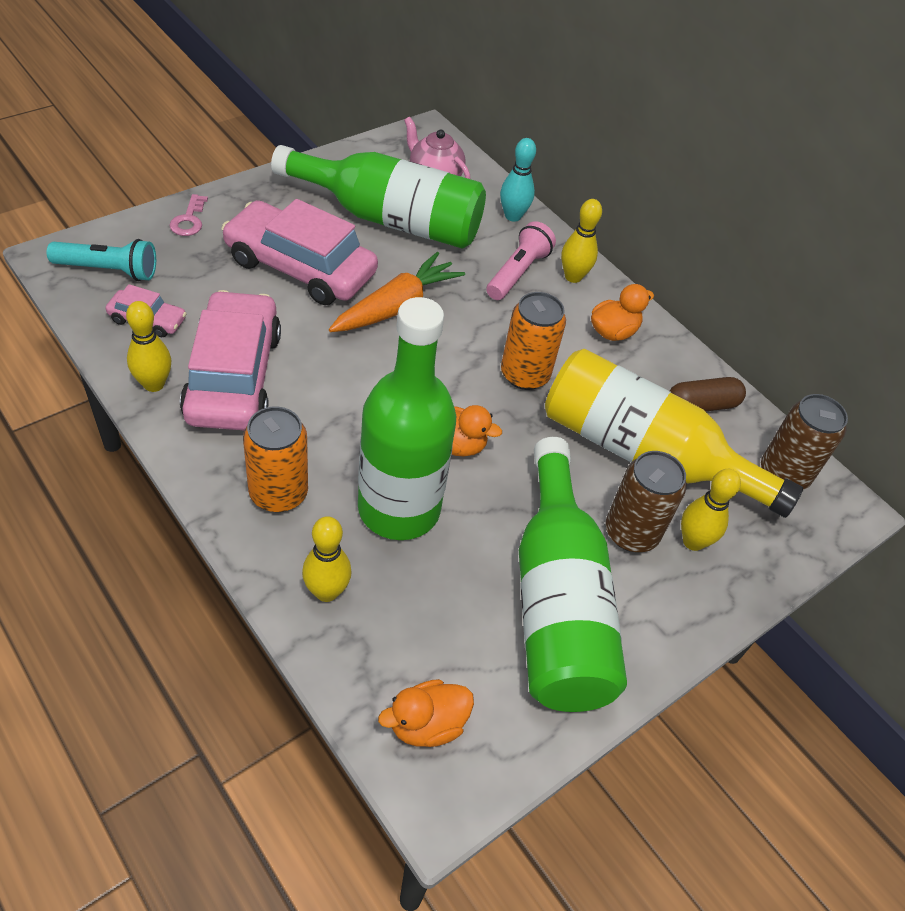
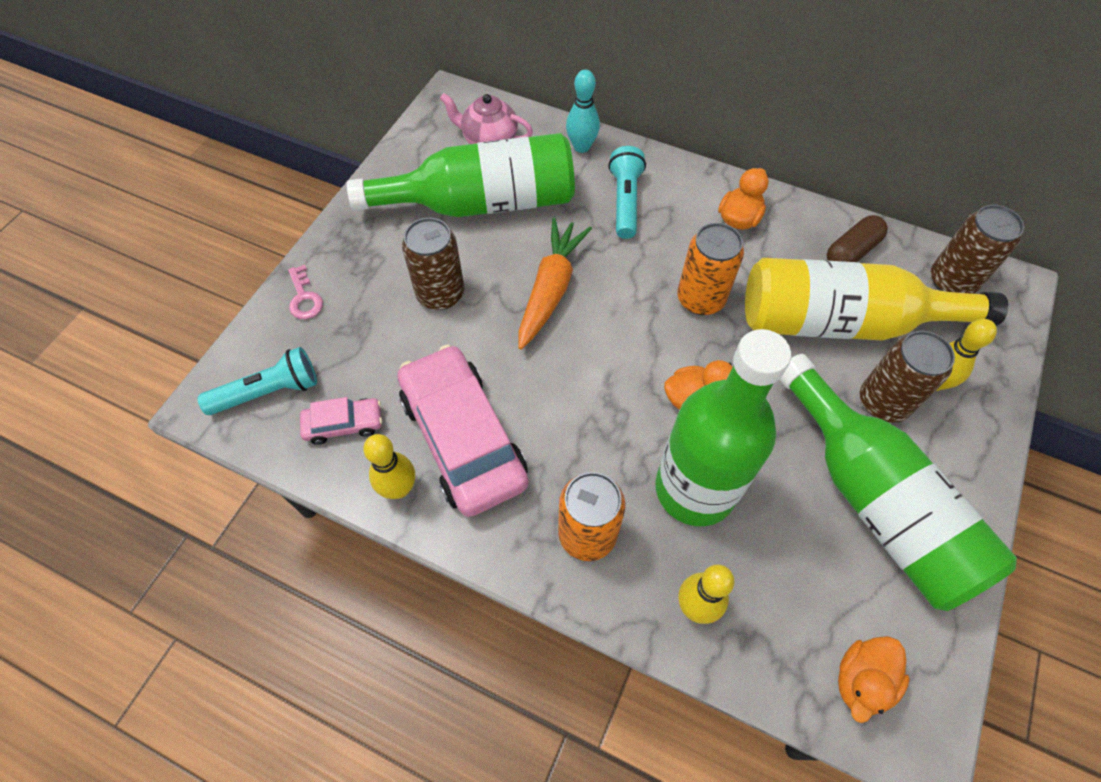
camera: 20 degrees left, 10 degrees up
(300, 267) = (440, 294): pink car -> brown can
(518, 273) = (625, 201): pink flashlight -> turquoise flashlight
(573, 277) = (671, 181): yellow bowling pin -> none

